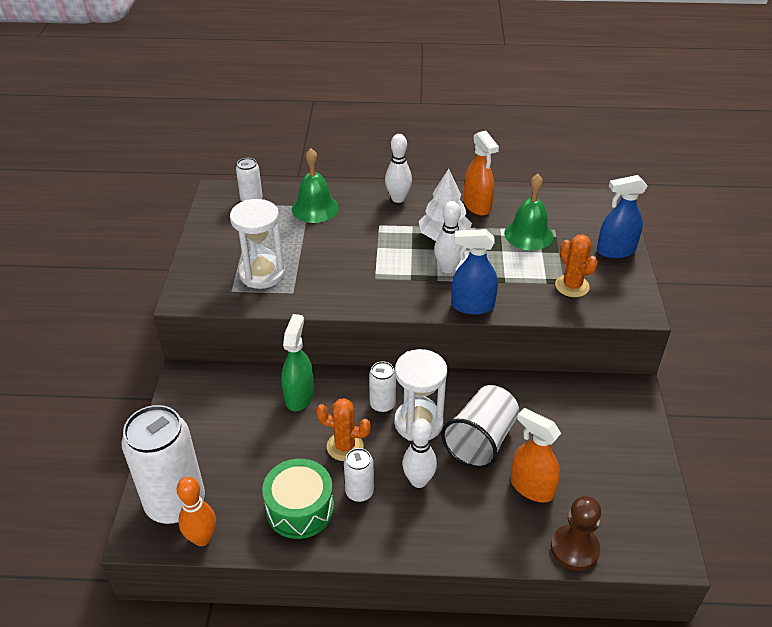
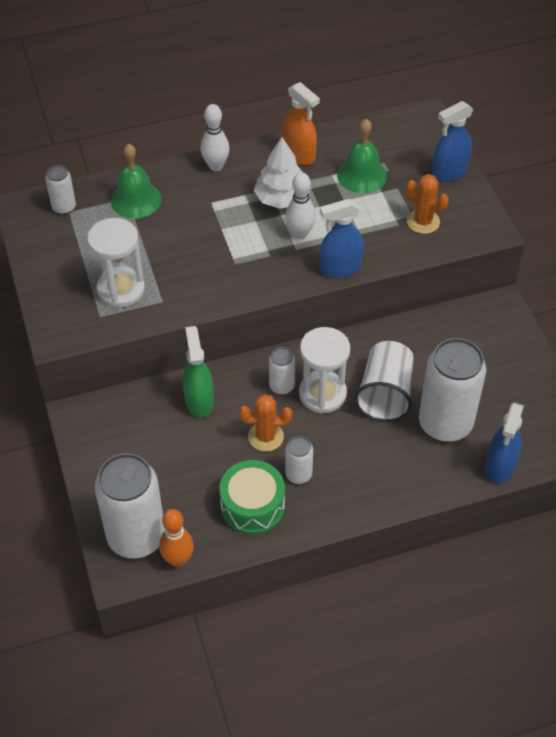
camera: 20 degrees left, 10 degrees up
(418, 481) = (346, 448): white bowling pin -> none
(531, 487) = (445, 423): orange spray bottle -> white can
(574, 549) = (500, 466): brown pawn -> blue spray bottle

